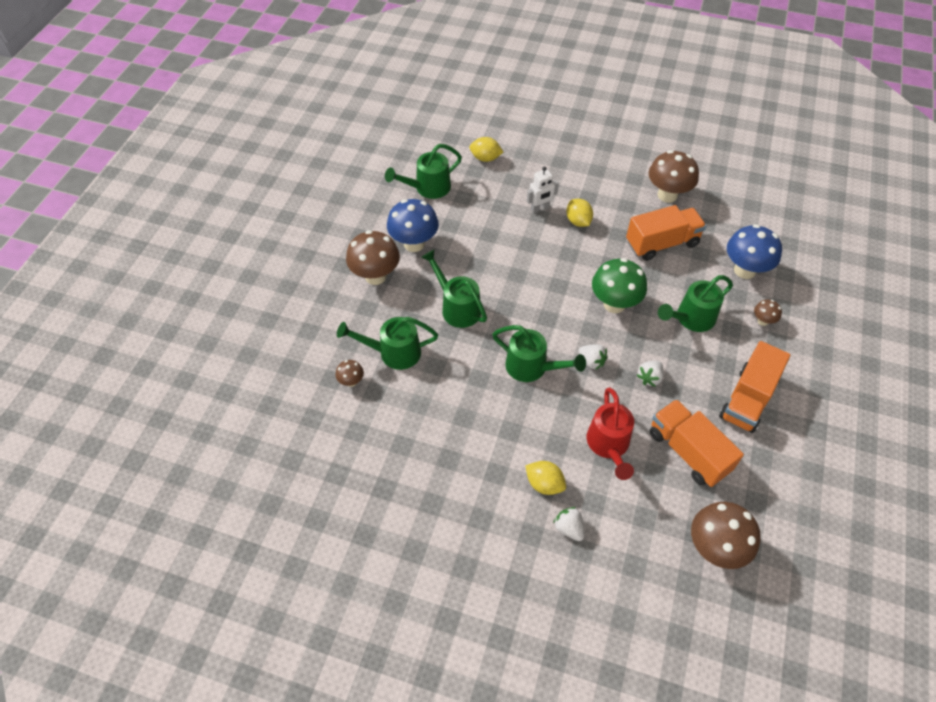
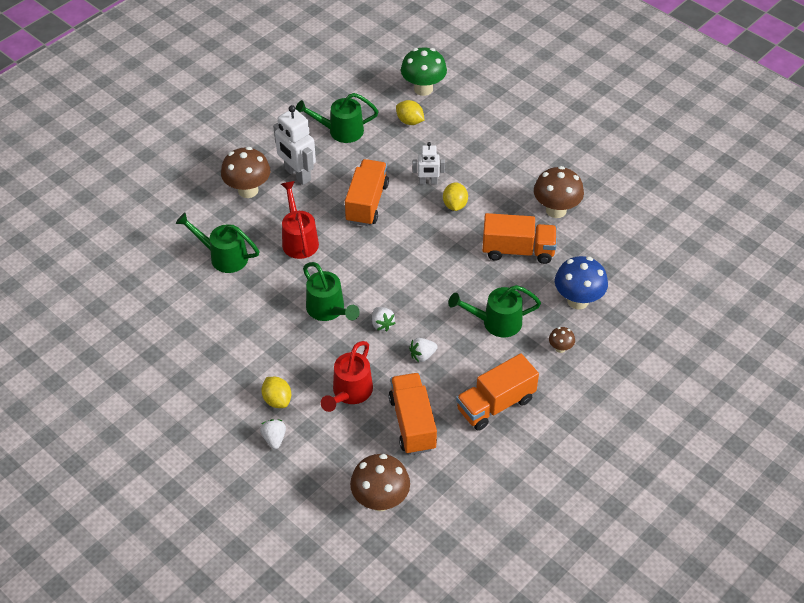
camera: 25 degrees right, 5 degrees down
(351, 381) = (176, 266): brown mushroom -> none
(414, 244) = (297, 175): blue mushroom -> white robot
(457, 307) = (299, 239): green watering can -> red watering can
(498, 248) = (367, 203): none -> orange truck
(614, 304) = (436, 286): green mushroom -> green mushroom (423, 89)

